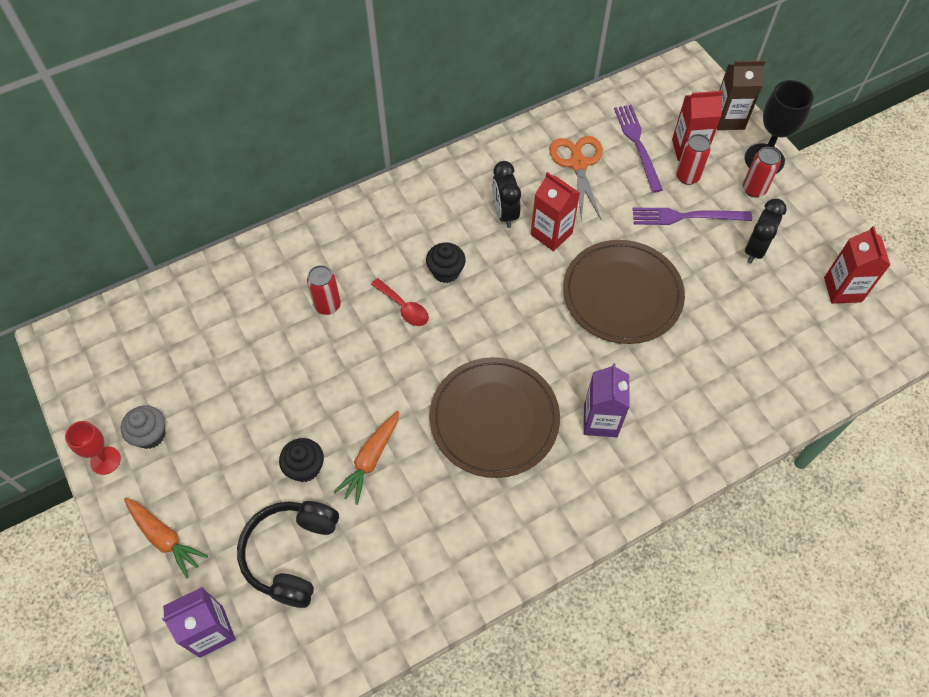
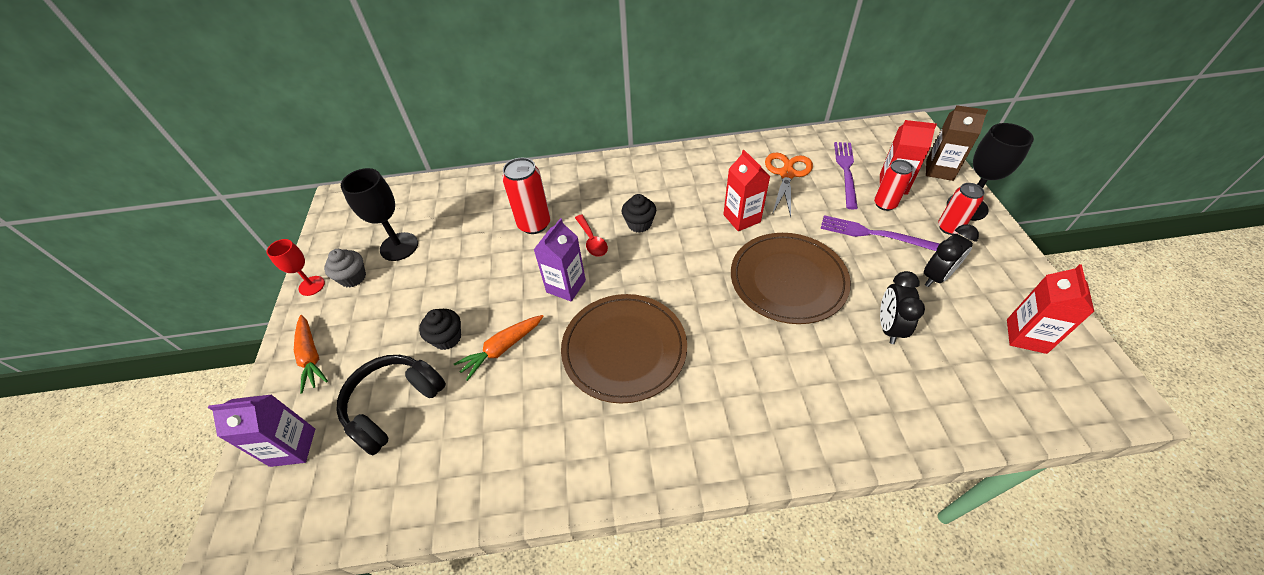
camera: 25 degrees right, 10 degrees down
(181, 380) = (399, 246): none -> black goblet
(327, 305) = (534, 224): red can -> red can, size x1.51
(505, 213) = (708, 195): black clock -> black clock (889, 327)
(600, 420) = (723, 382): purple carton -> purple carton (566, 286)

